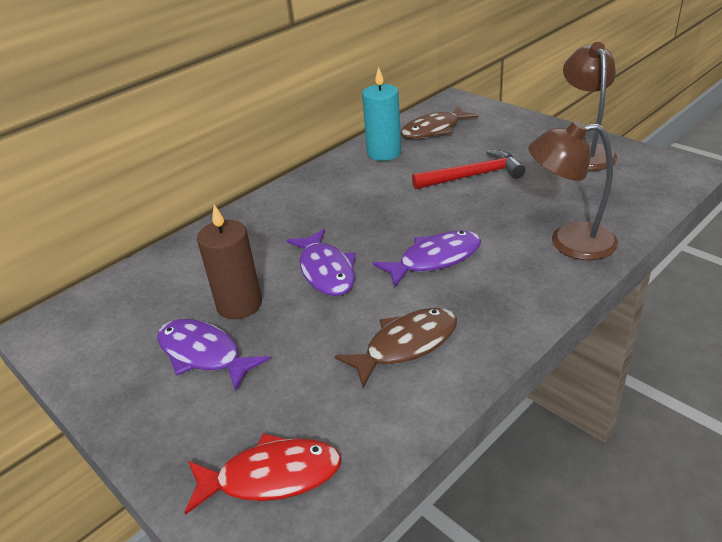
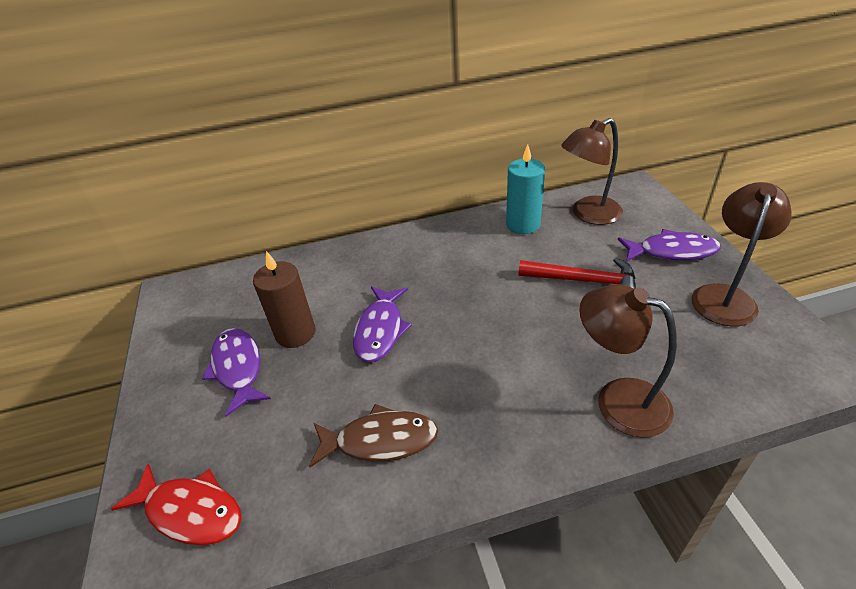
camera: 30 degrees right, 5 degrees up
(434, 130) = (588, 214): brown fish -> brown lamp
(435, 259) = (476, 360): purple fish -> purple fish (672, 251)

